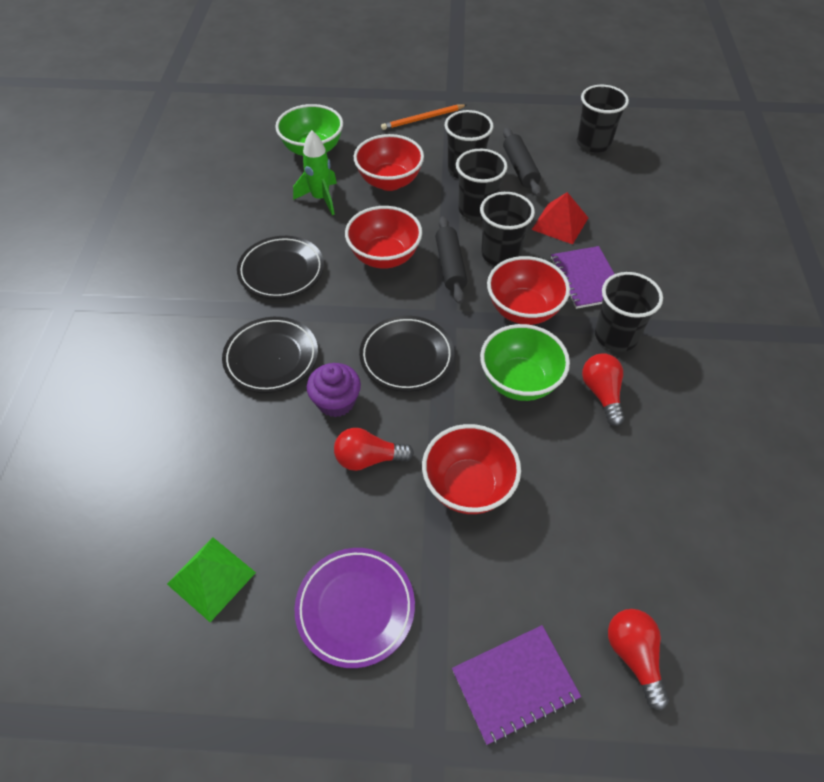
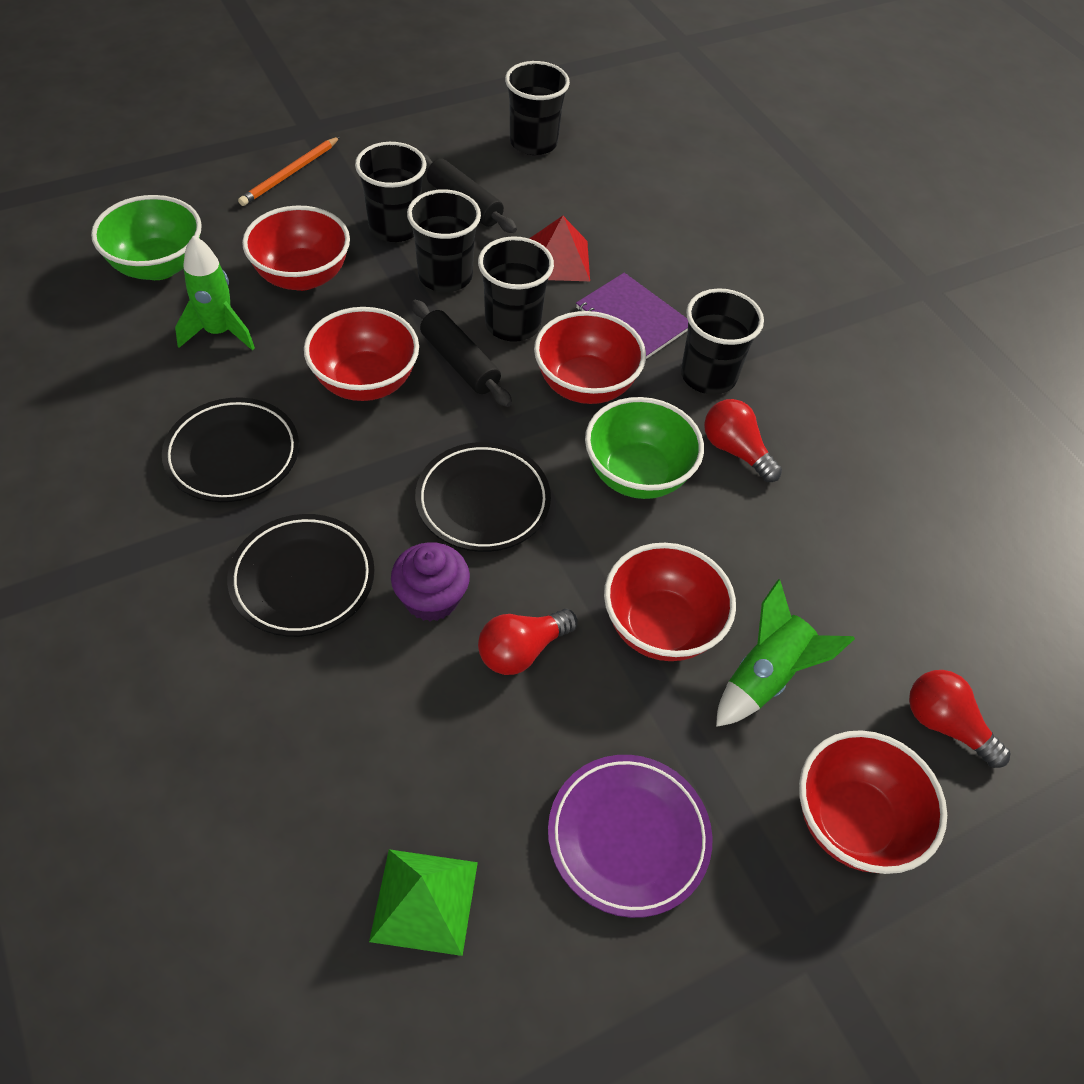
camera: 35 degrees left, 0 degrees up
(514, 684) = (852, 822): purple notebook -> red bowl
(519, 554) = (766, 677): none -> green rocket

